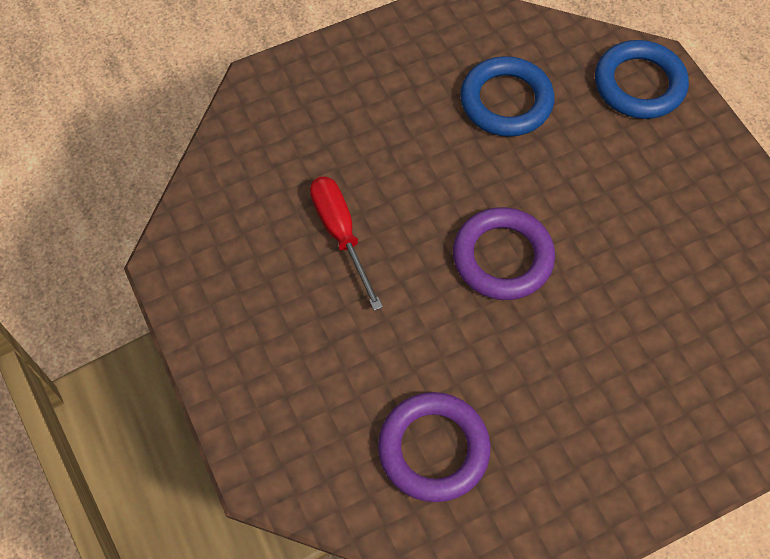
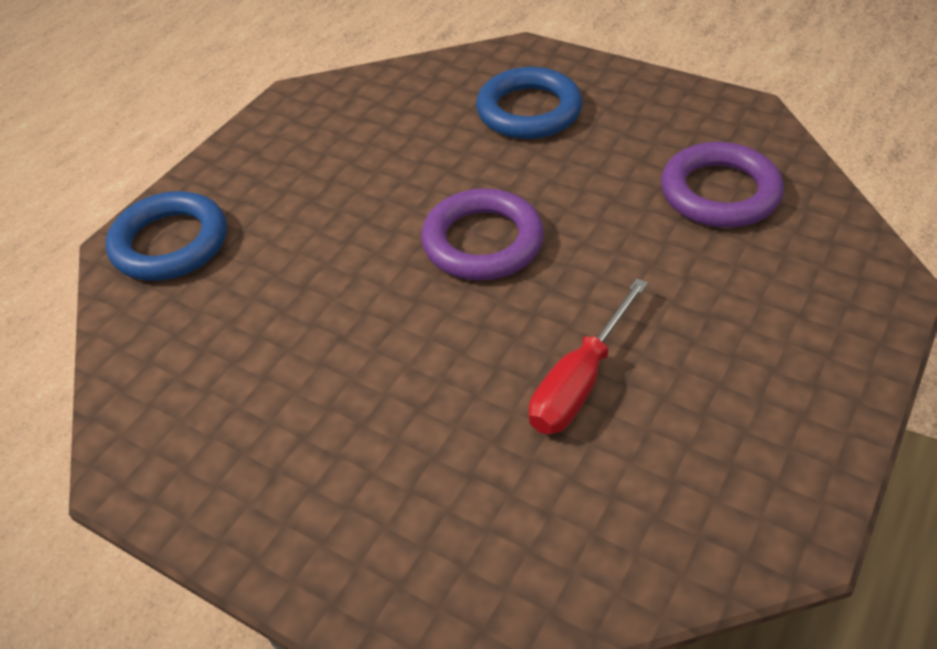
camera: 120 degrees left, 15 degrees down
(506, 101) = (268, 336): blue ring -> blue ring (529, 111)

